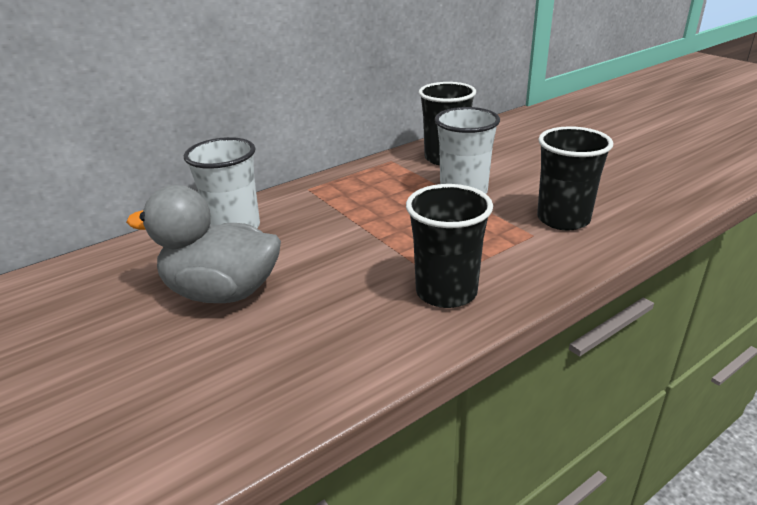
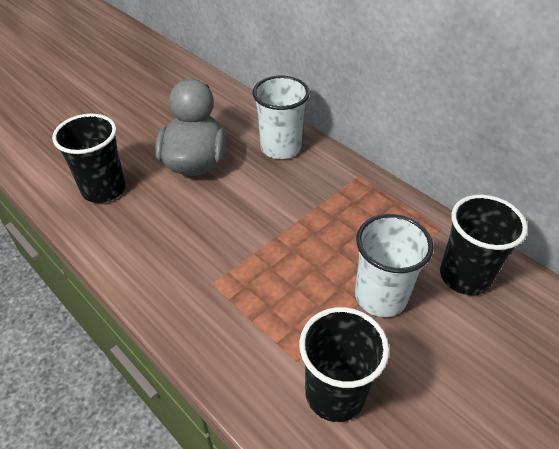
camera: 80 degrees right, 15 degrees up
(446, 292) = (194, 289): black cup -> black cup (104, 189)

